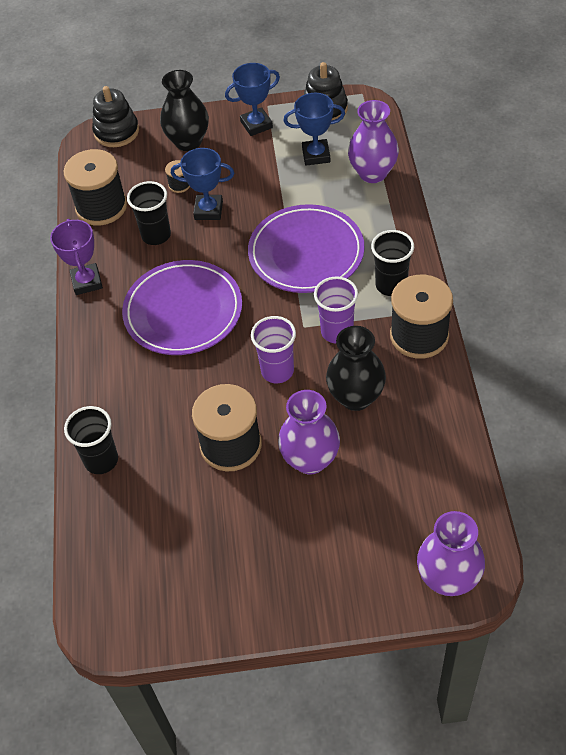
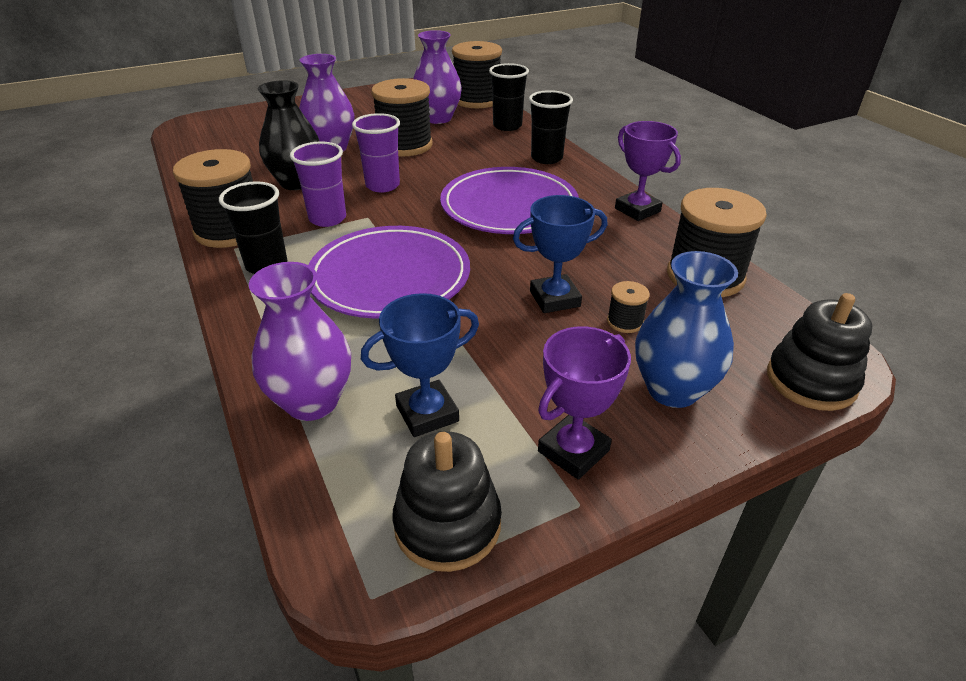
camera: 155 degrees right, 15 degrees down
(96, 546) = (477, 100): none -> black spool
(156, 235) = (601, 261): black cup -> black cup (546, 158)
(188, 142) = (672, 390): black vase -> blue vase
(256, 125) = (573, 451): blue trophy -> purple trophy
(448, 578) = (211, 121): purple vase -> purple vase (438, 118)

